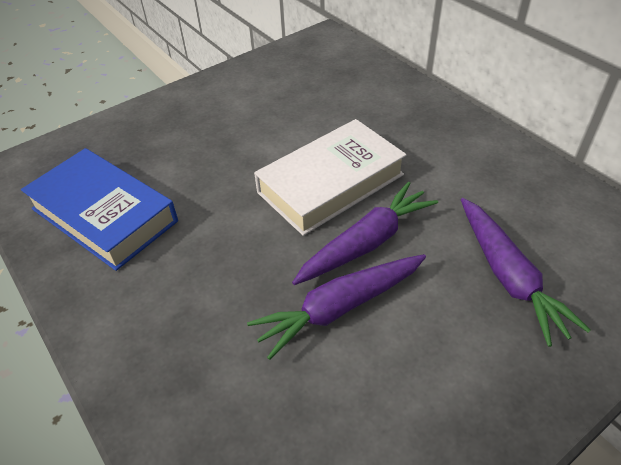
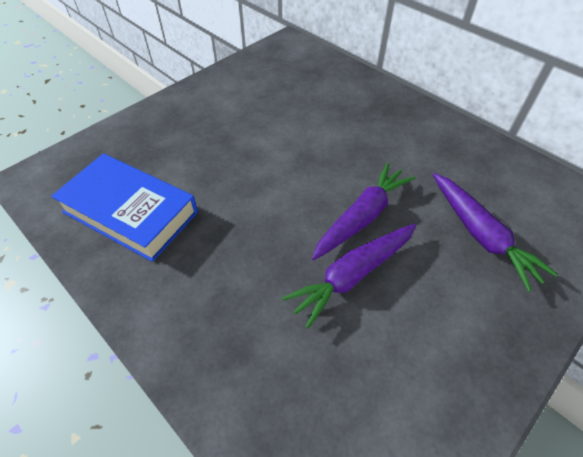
camera: 10 degrees left, 5 degrees up
(331, 183) = (321, 168): white book -> none

